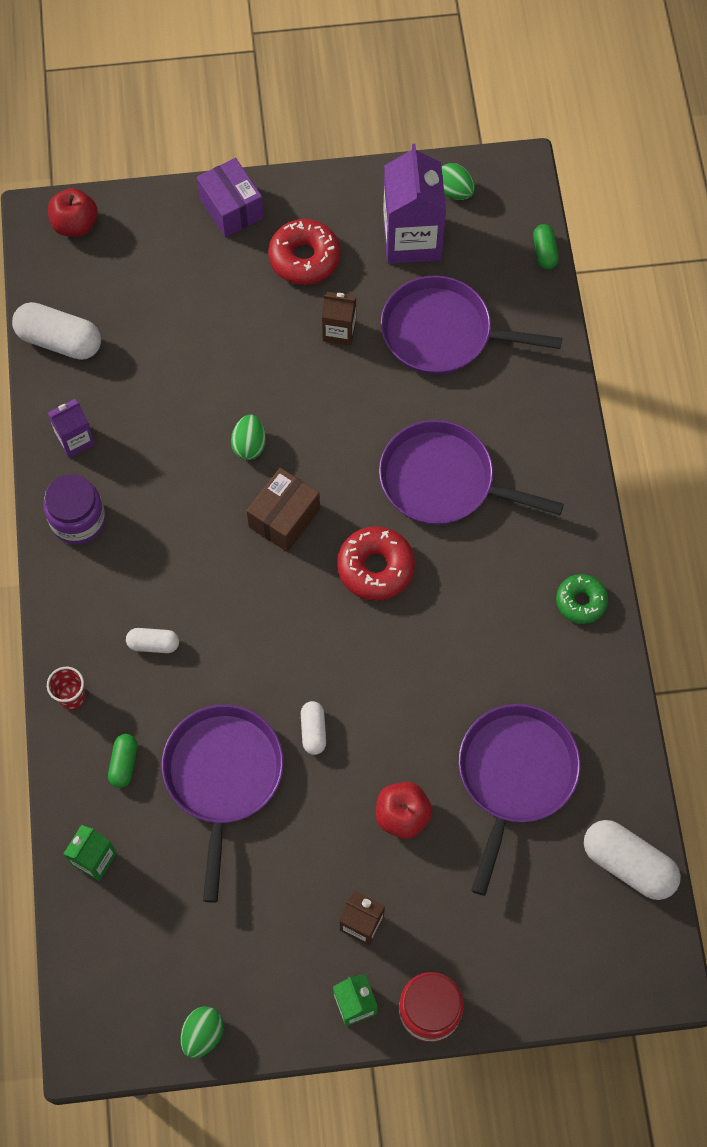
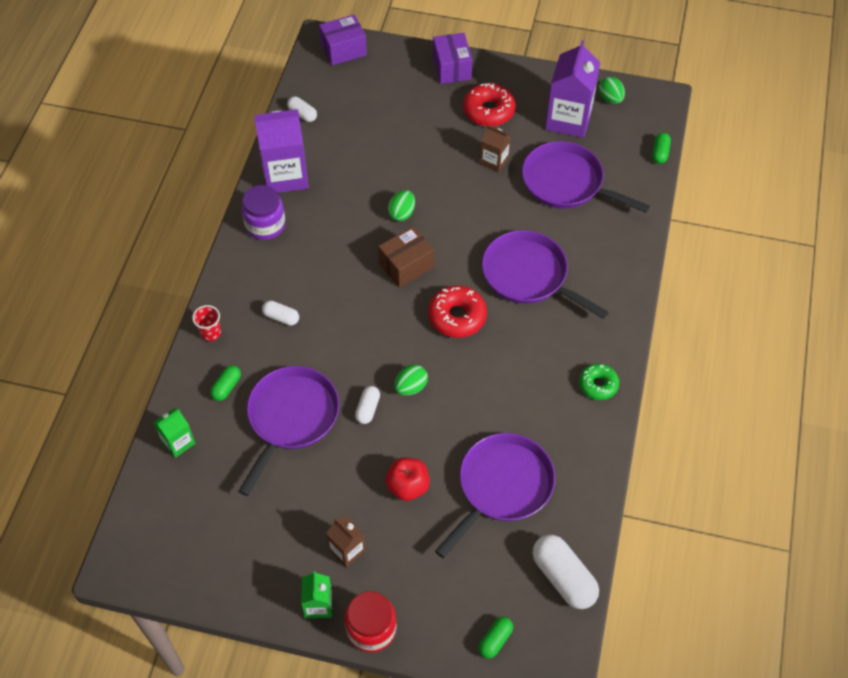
camera: 20 degrees right, 10 degrees down
(59, 340) = (302, 114): white capsule -> white capsule, size x0.54
(75, 225) = (344, 50): red apple -> purple box
(75, 439) = (286, 176): purple carton -> purple carton, size x1.91
(203, 1034) = (200, 586): green egg -> green egg (411, 387)
(578, 970) = (495, 640): none -> green capsule

